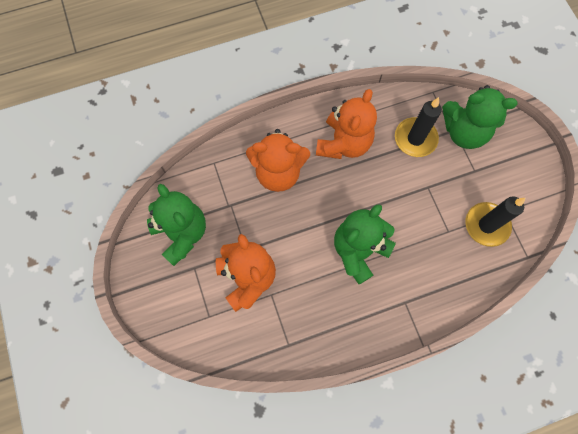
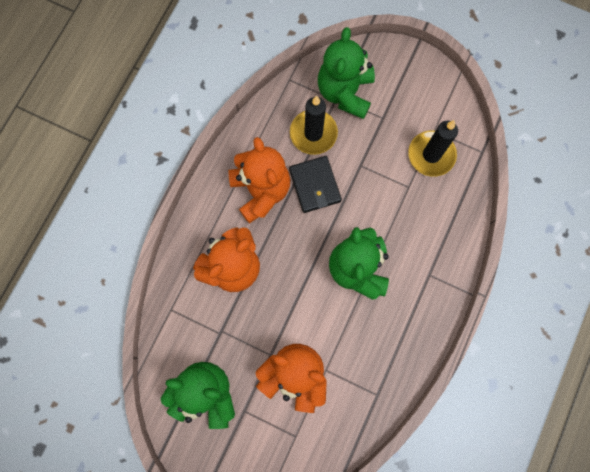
camera: 45 degrees left, 5 degrees up
(383, 172) = (315, 185): none -> black wallet
(464, 132) = (345, 92): green teddy bear -> green teddy bear turned 135 degrees clockwise

